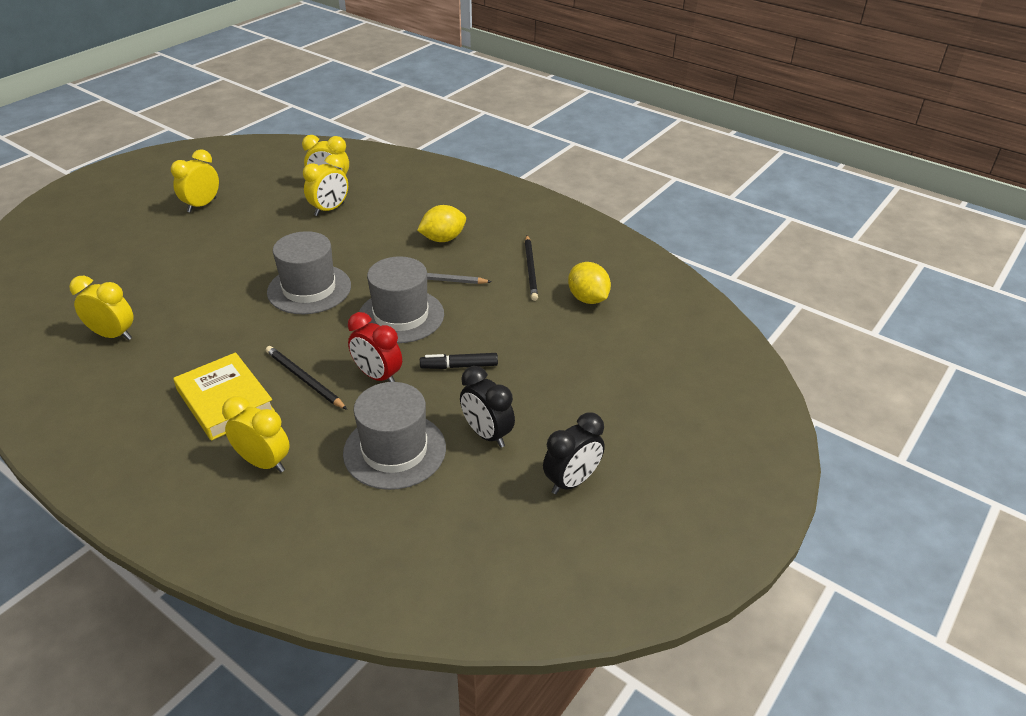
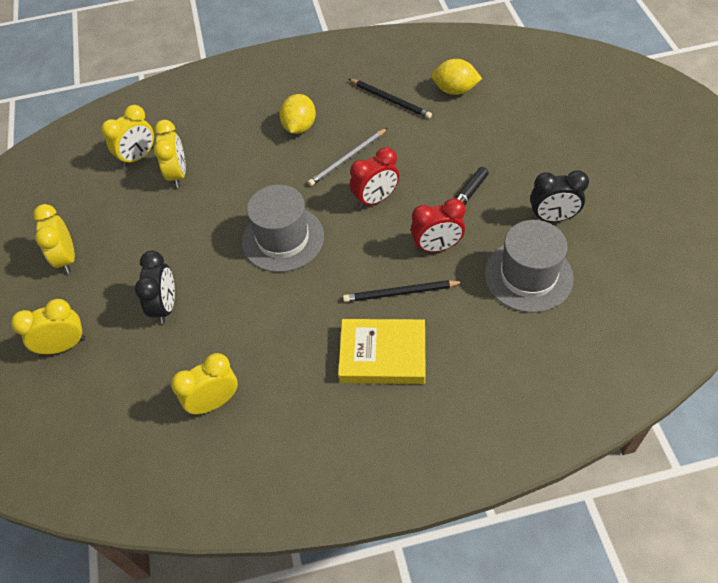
camera: 45 degrees left, 15 degrees up
(264, 462) = (479, 359): yellow clock -> yellow clock (64, 346)
(401, 316) = (375, 199): grey hat -> red clock
(572, 481) = (632, 199): black clock -> black clock (165, 306)

